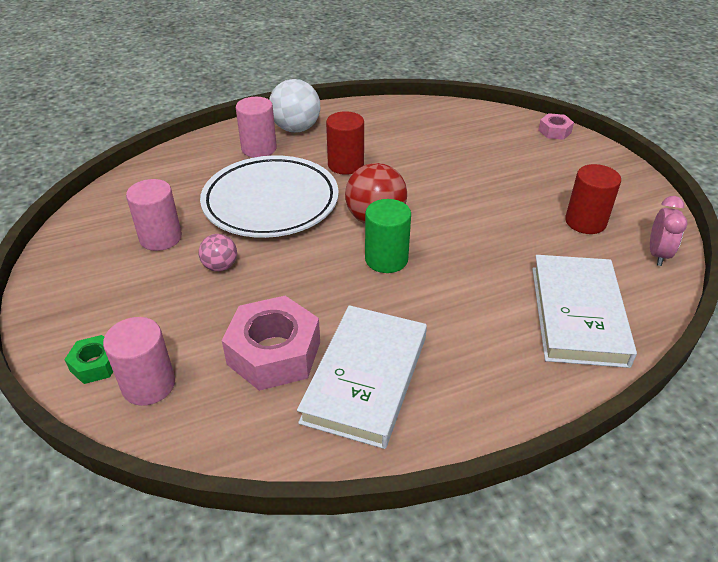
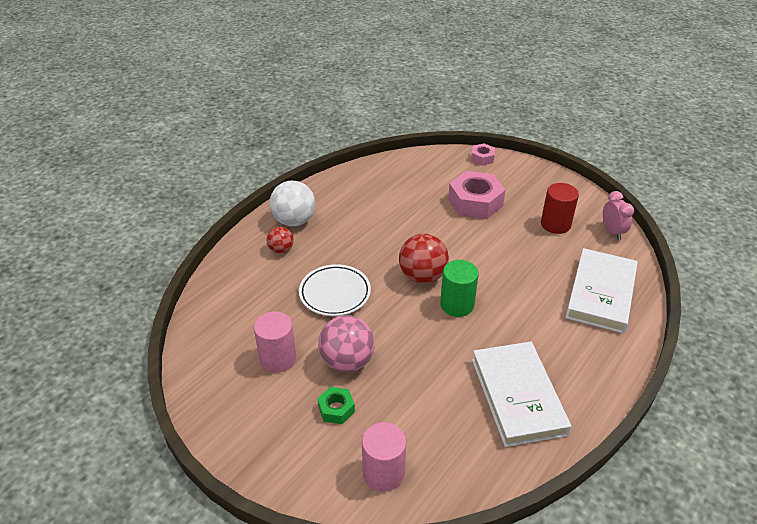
camera: 30 degrees left, 0 degrees up
(95, 364) = (330, 478): green nut -> green nut (336, 409)
(220, 266) = (347, 361): pink ball -> pink ball, size x1.76
(259, 148) = (281, 250): pink cylinder -> red ball
(271, 202) = (335, 293): white plate -> white plate, size x0.62
(274, 353) = (445, 407): pink nut -> pink nut (475, 202)
(345, 165) = (362, 239): red cylinder -> none
(578, 314) = (601, 294): white book -> white book turned 45 degrees clockwise

